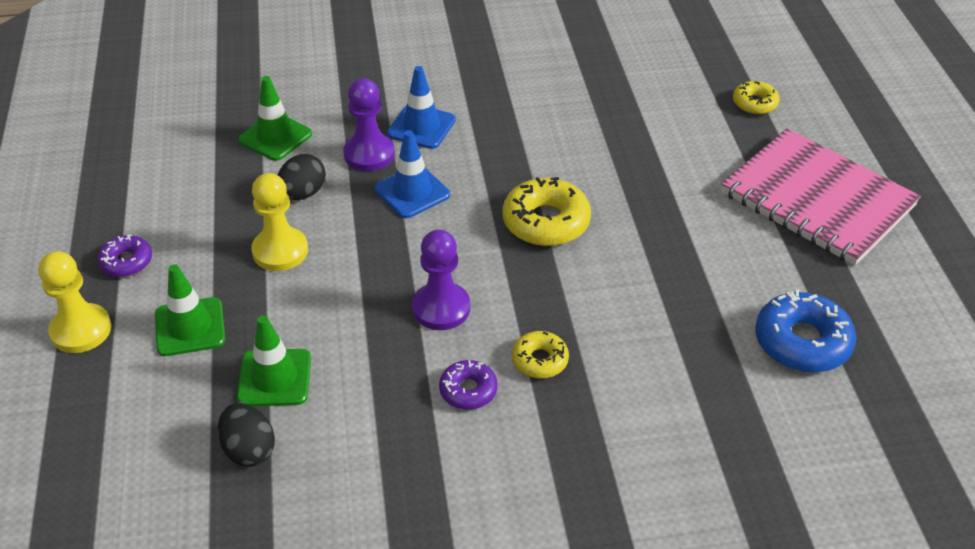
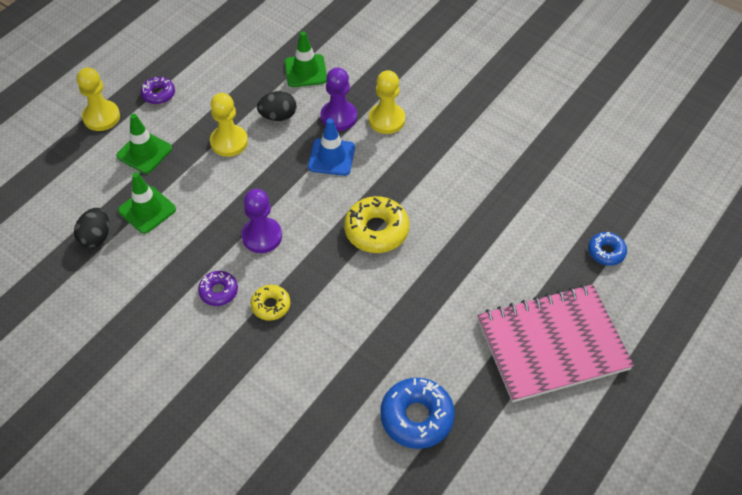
camera: 45 degrees right, 10 degrees up
(421, 127) = (386, 120): blue traffic cone -> yellow pawn
(754, 103) = (606, 252): yellow donut -> blue donut
(817, 200) = (552, 344): pink notebook -> pink notebook turned 75 degrees clockwise

